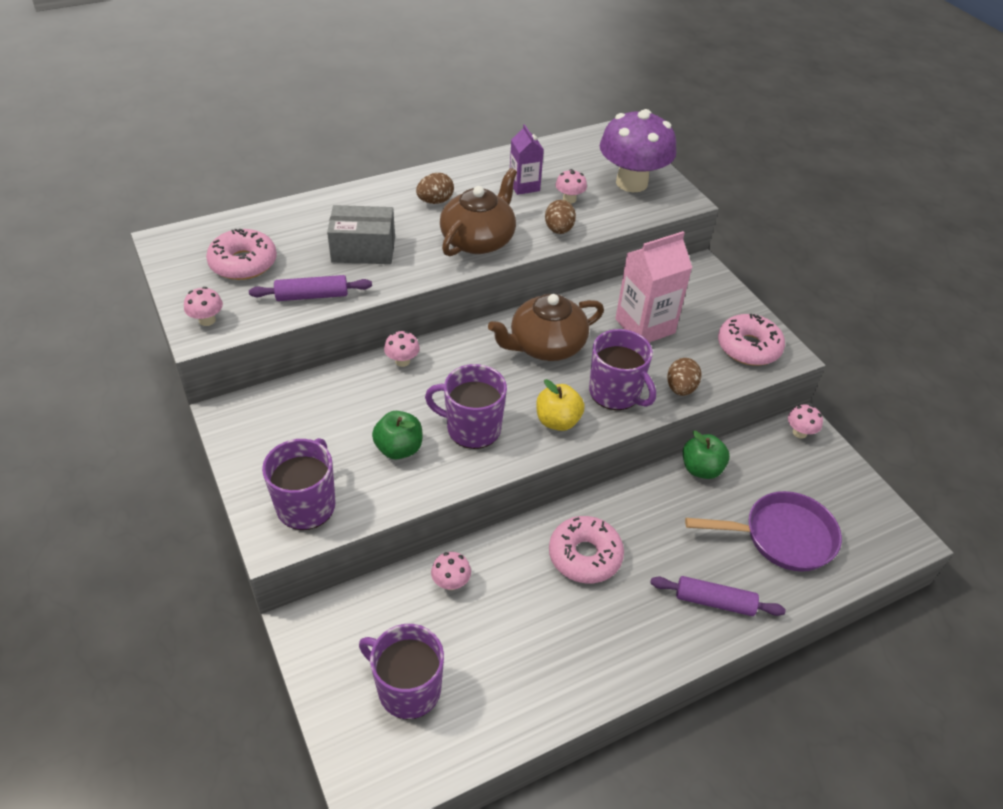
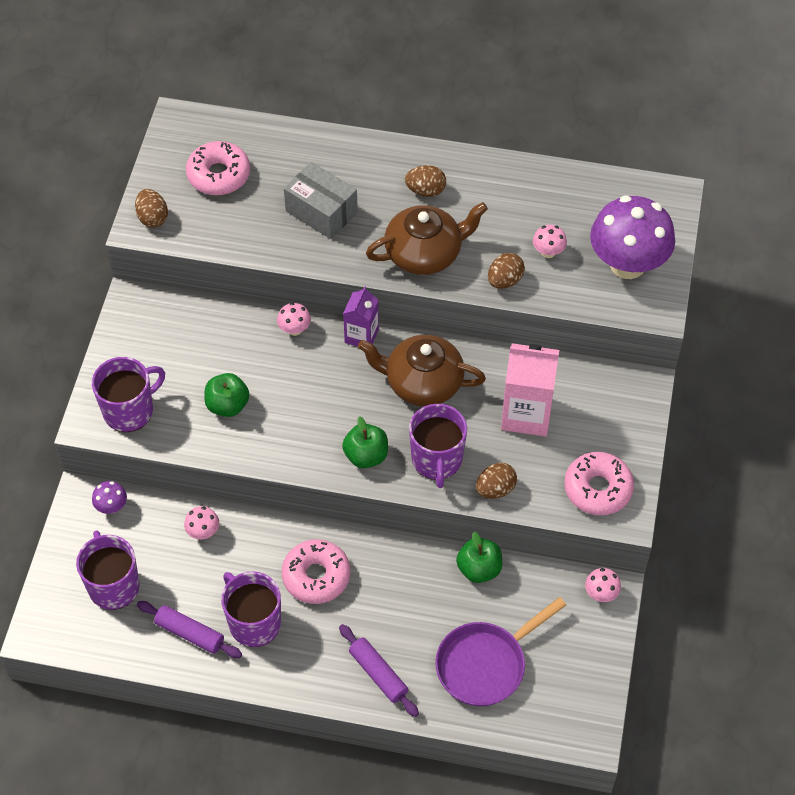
camera: 40 degrees right, 10 degrees up
(207, 320) = (152, 218): pink mushroom -> brown egg
(312, 296) = (245, 237): purple rolling pin -> purple rolling pin (190, 633)
(341, 615) = (111, 507): none -> purple mushroom
(472, 428) = (295, 421): purple mug -> purple mug (254, 622)
(524, 186) = (521, 215): purple carton -> purple carton (361, 336)
(557, 421) = (366, 456): yellow apple -> green apple
(782, 536) = (485, 664): purple pan -> purple pan turned 105 degrees clockwise

